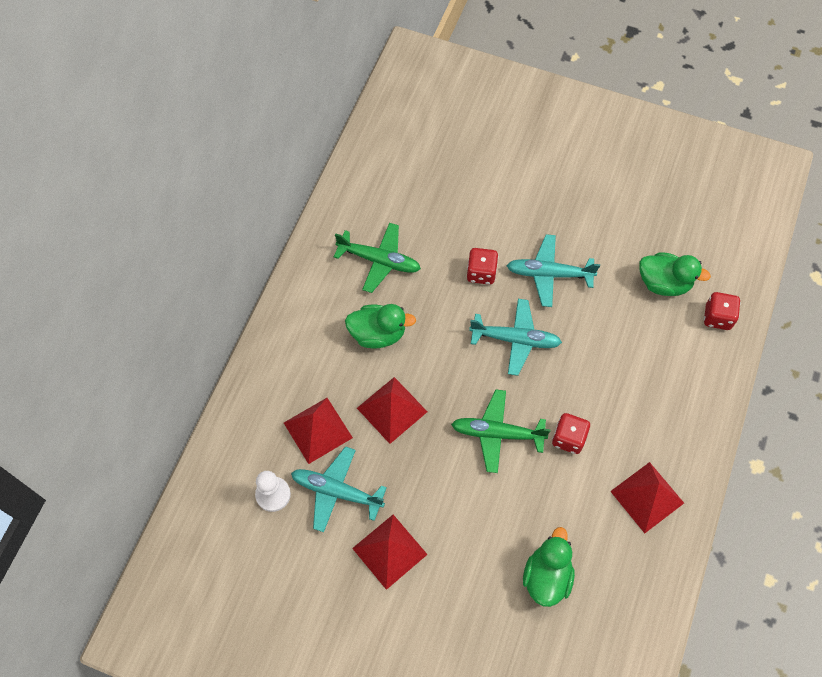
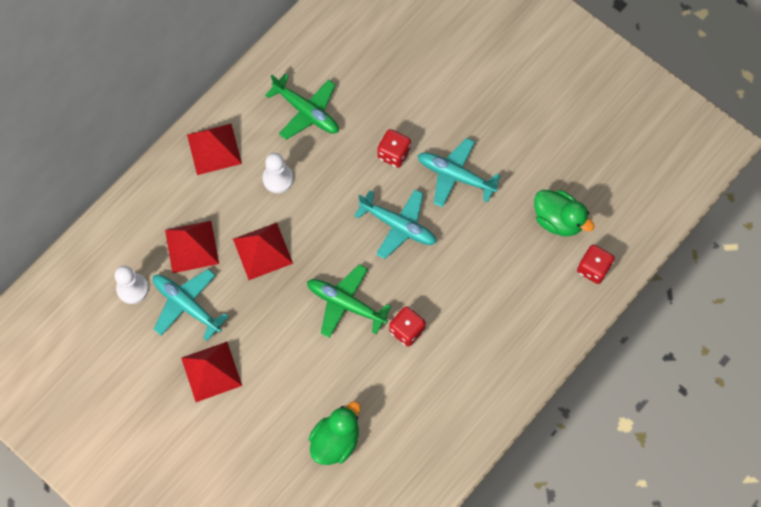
camera: 20 degrees right, 5 degrees up
(378, 334) = (278, 179): green duck -> white pawn
(647, 497) = (453, 405): red pyramid -> red pyramid (214, 149)

